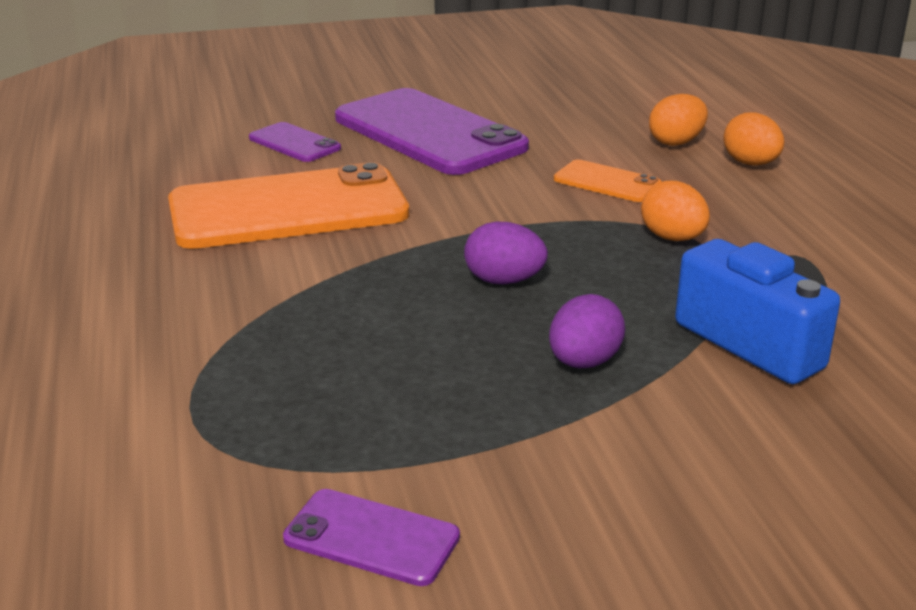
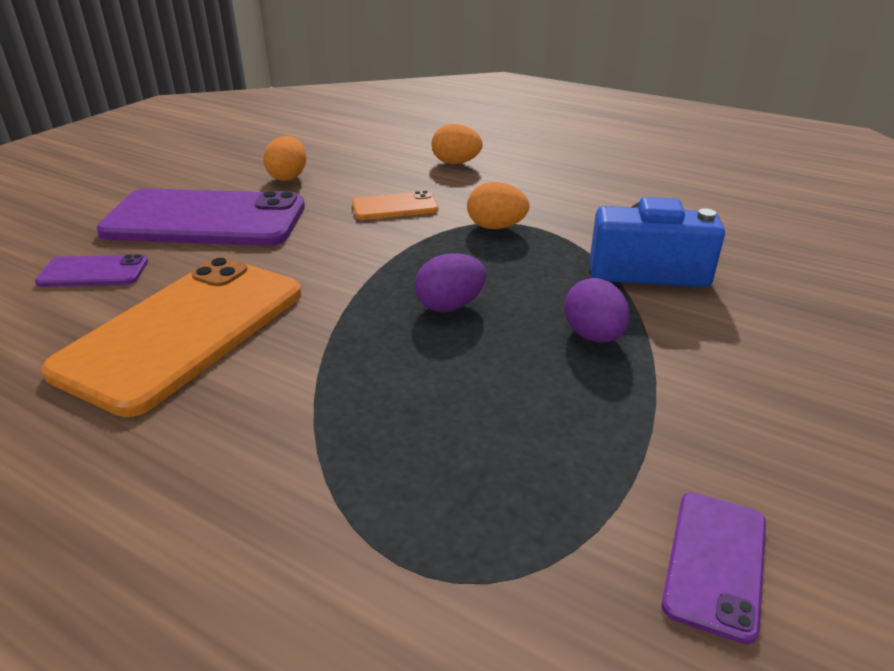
camera: 45 degrees left, 5 degrees up
(371, 538) = (715, 563): purple phone -> purple phone turned 45 degrees counterclockwise
(676, 142) = (391, 165): orange egg -> orange egg (288, 177)

